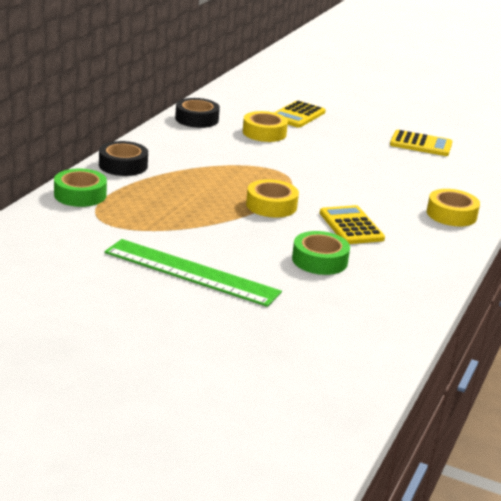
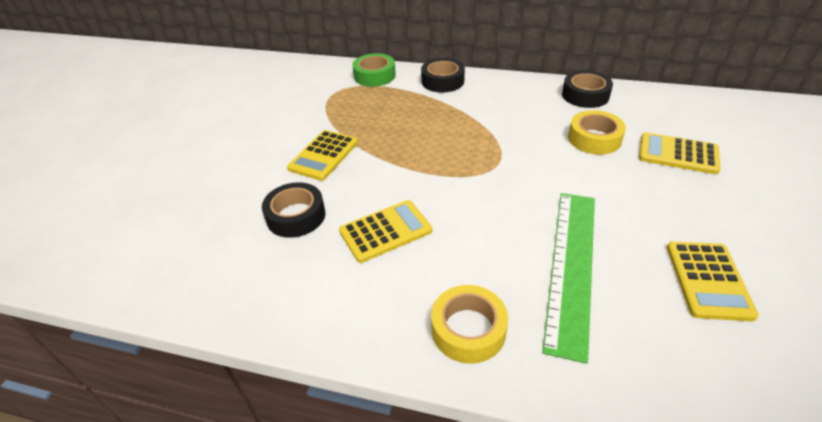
camera: 85 degrees right, 15 degrees up
(191, 272) = (257, 146): green ruler -> green ruler (571, 266)
(230, 239) = (324, 155): none -> yellow calculator
(271, 205) = (407, 169): yellow tape -> none
(319, 260) = (296, 216): green tape -> black tape

